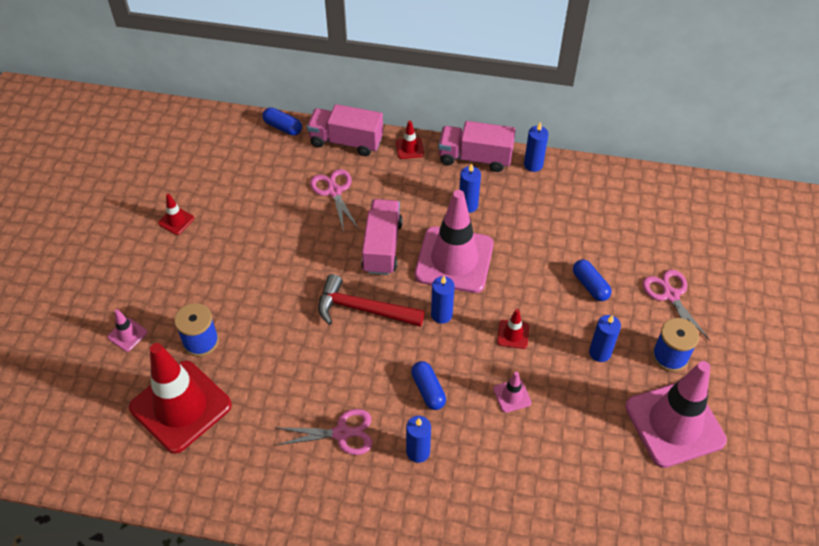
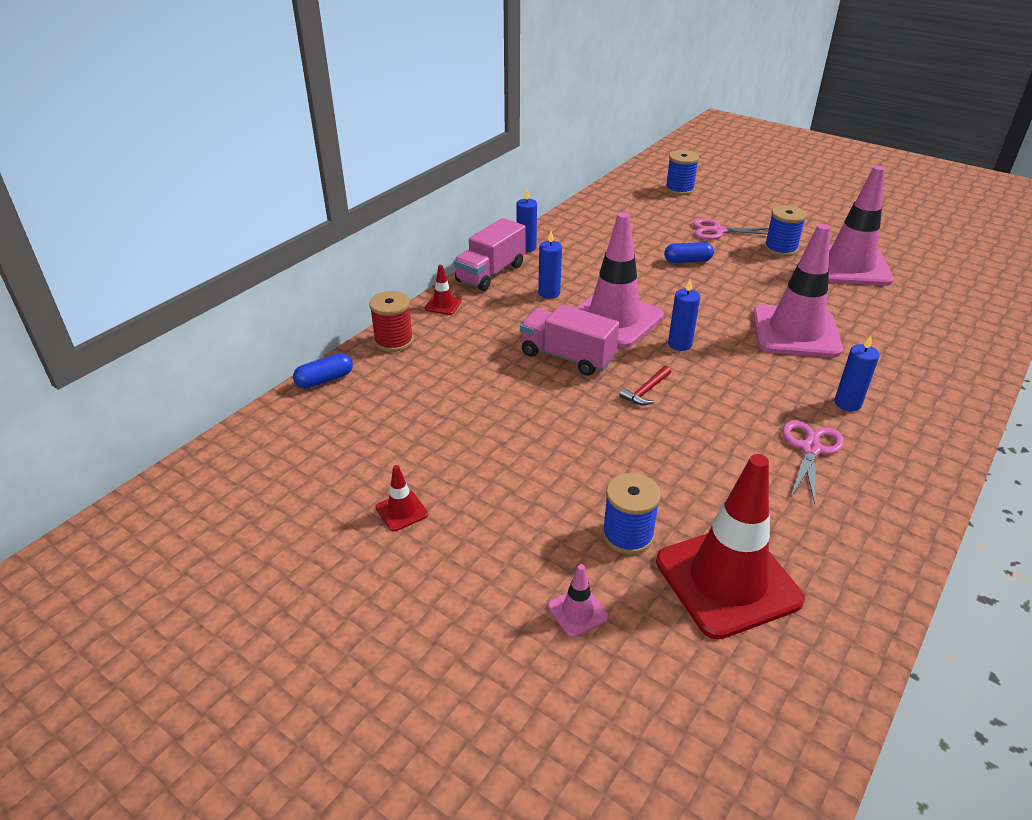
camera: 65 degrees left, 15 degrees down
(334, 191) = (462, 368): pink scissors -> none
(346, 141) = (394, 341): pink truck -> red spool
(363, 309) = (646, 391): red hammer -> red hammer, size x0.51
(428, 390) = (772, 377): blue capsule -> none
(512, 396) = (795, 332): pink traffic cone -> pink traffic cone, size x2.47
(513, 334) = (723, 312): red traffic cone -> none
(600, 353) = (764, 277): blue candle -> none
(744, 241) = (679, 189): none -> blue spool

